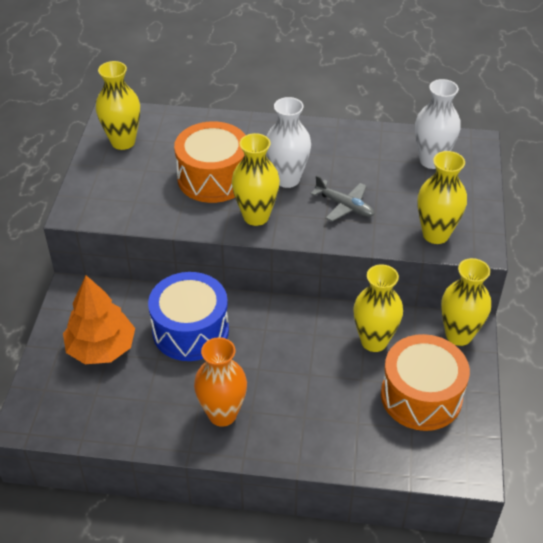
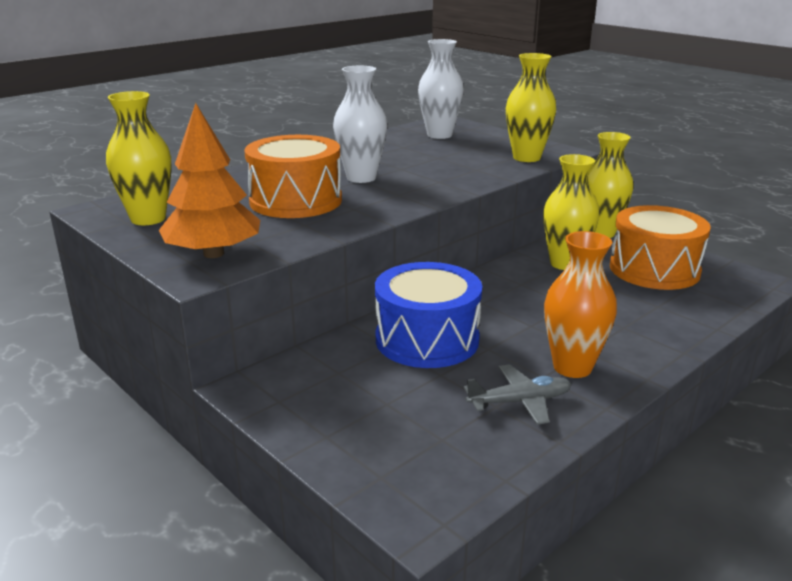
camera: 50 degrees left, 20 degrees down
(101, 348) = (371, 404): orange tree -> orange tree (213, 254)
(256, 216) = (385, 202): yellow vase -> none
(344, 206) = (437, 171): grey plane -> grey plane (519, 402)

